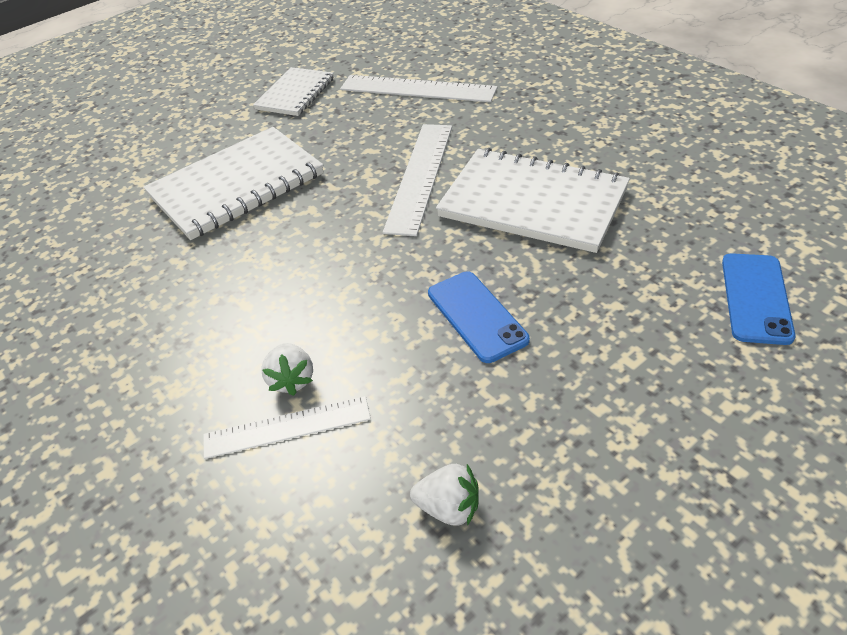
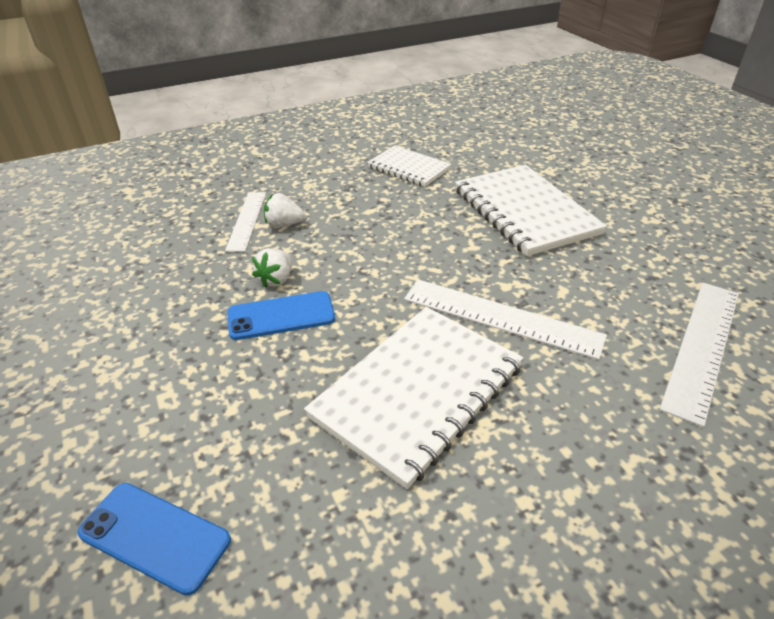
camera: 100 degrees right, 5 degrees down
(295, 94) = (694, 252): white notebook -> white notebook (408, 168)
(449, 508) = (134, 272): white strawberry -> white strawberry (276, 279)

